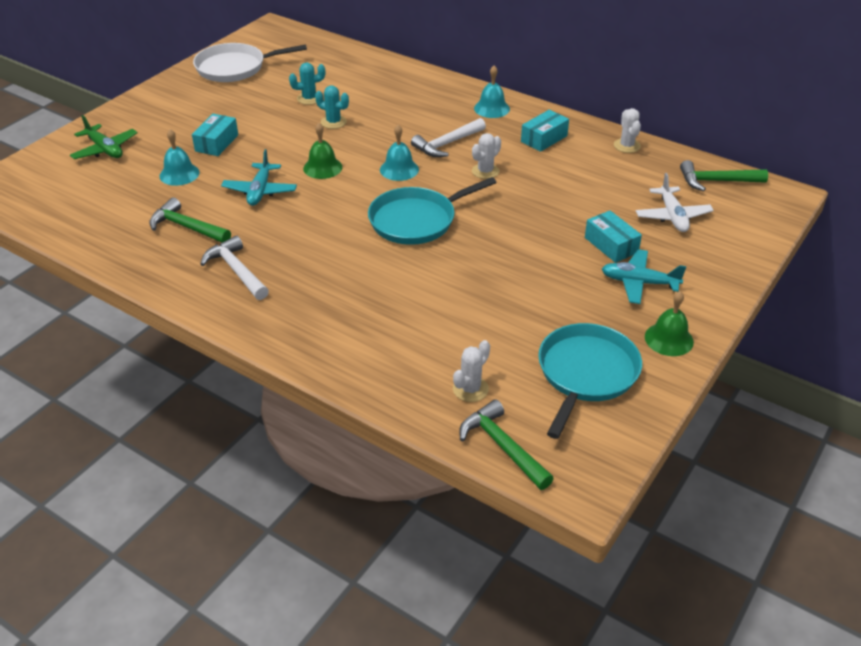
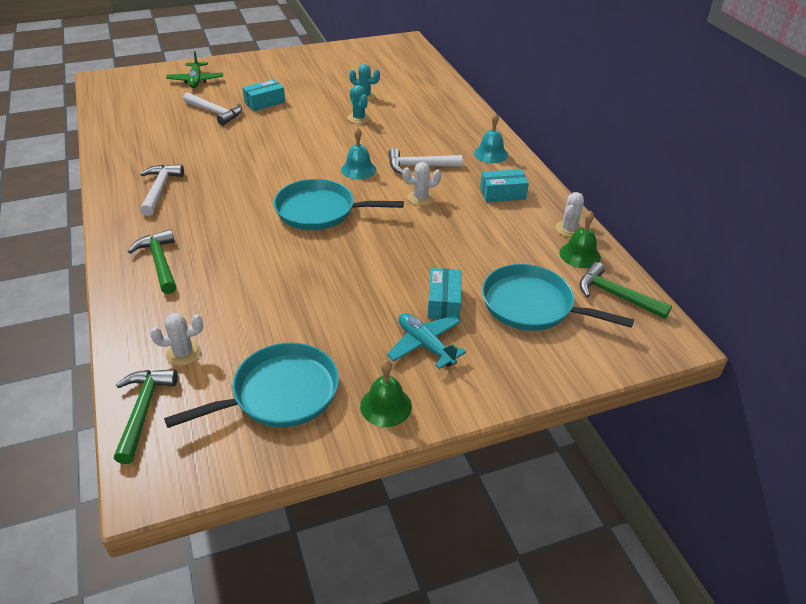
camera: 35 degrees right, 0 degrees up
(179, 174) = (215, 113): turquoise bell -> white hammer
(187, 227) = (172, 148): green hammer -> green hammer (160, 262)
(234, 68) = (343, 59): white pan -> none
(260, 191) = (247, 144): turquoise plane -> none
(322, 167) = (308, 146): green bell -> green bell (580, 255)
(672, 216) = (531, 305): white plane -> turquoise pan

